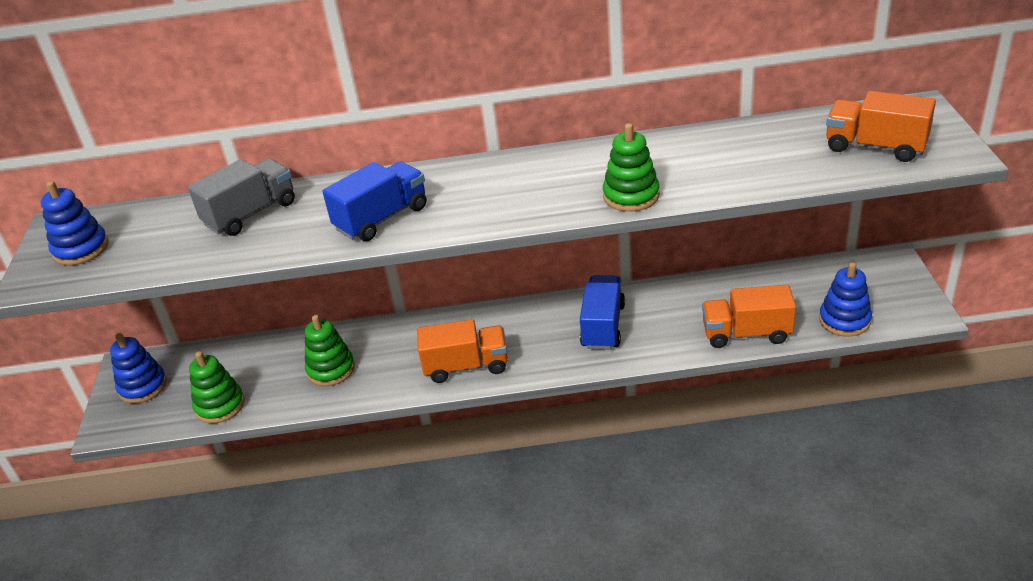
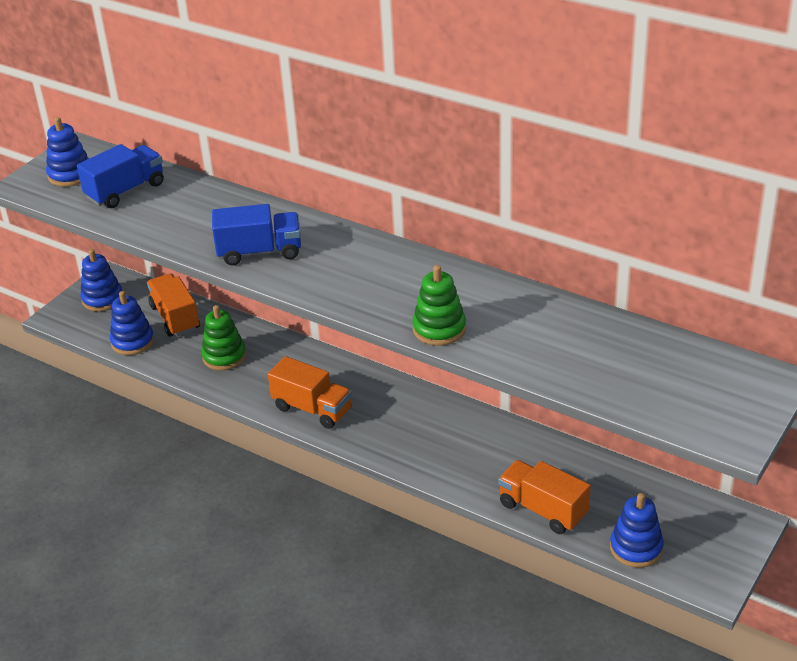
camera: 35 degrees right, 0 degrees up
(220, 406) = (132, 342): green stacking toy -> blue stacking toy
(251, 214) = (189, 202): grey truck -> none
(603, 326) = (442, 436): blue truck -> blue truck (125, 191)
(875, 147) = (679, 393): orange truck -> orange truck (175, 318)

